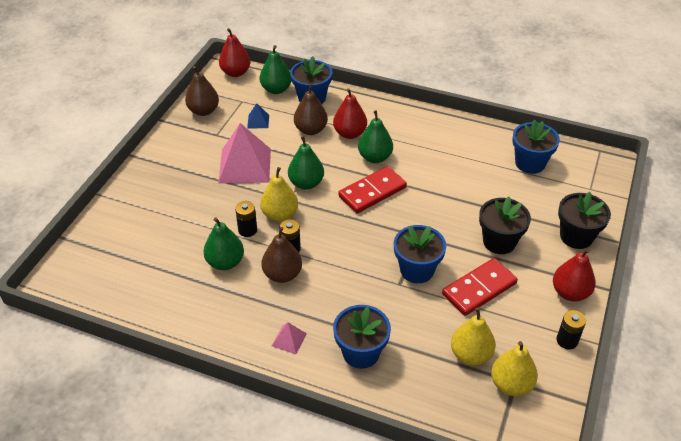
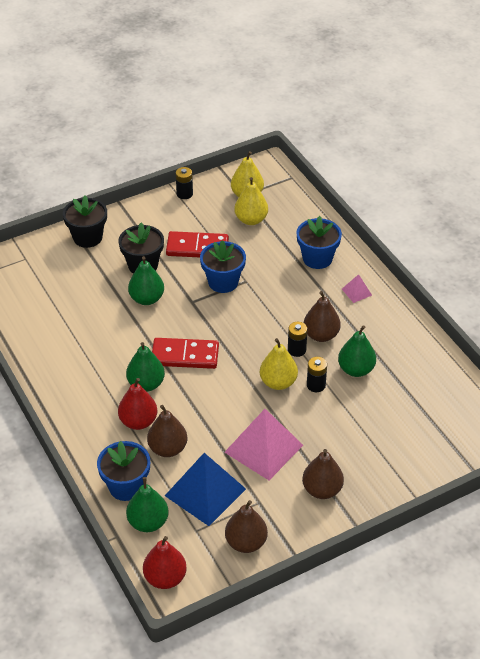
camera: 140 degrees left, 0 degrees up
(178, 163) = (322, 490): none -> brown pear
(258, 121) = (205, 492): blue pyramid -> blue pyramid, size x2.25
(306, 183) = (229, 397): green pear -> green pear (146, 299)
(530, 163) = (35, 302): blue flower pot -> none
(570, 293) = (144, 213): red pear -> none

